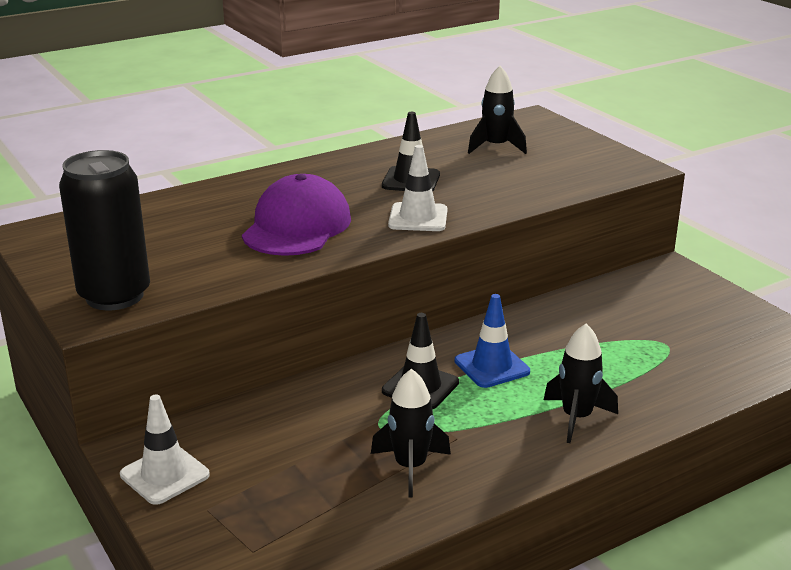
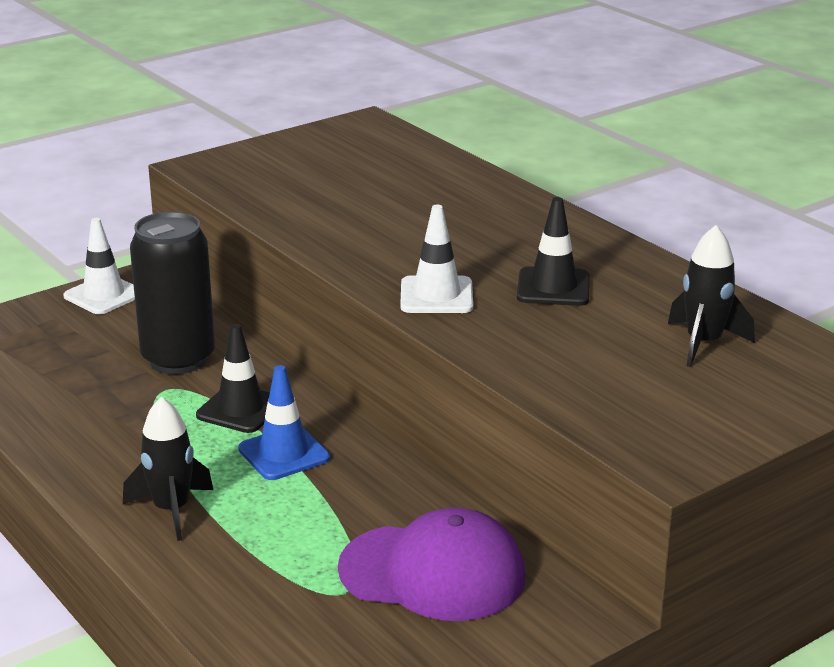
camera: 85 degrees right, 0 degrees up
(114, 296) = (237, 169): black can -> black can (178, 359)
(297, 226) = (400, 232): purple cap -> purple cap (433, 572)
(410, 467) = (95, 409): black rocket -> none

